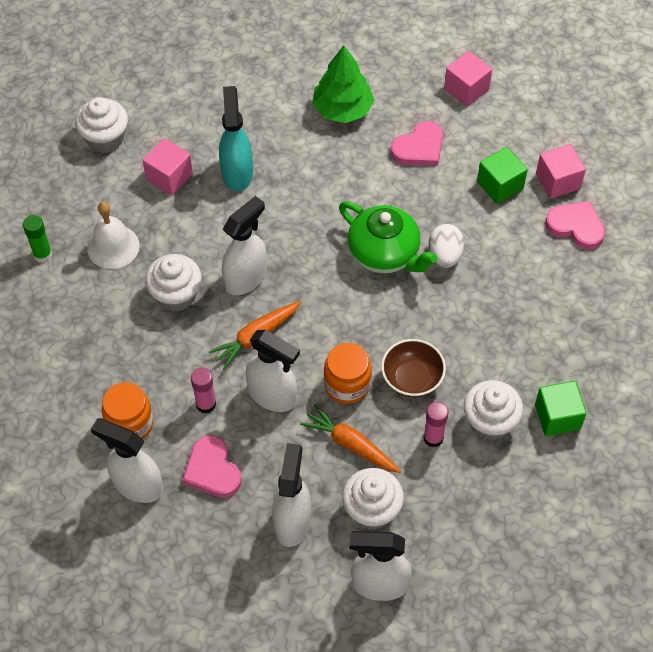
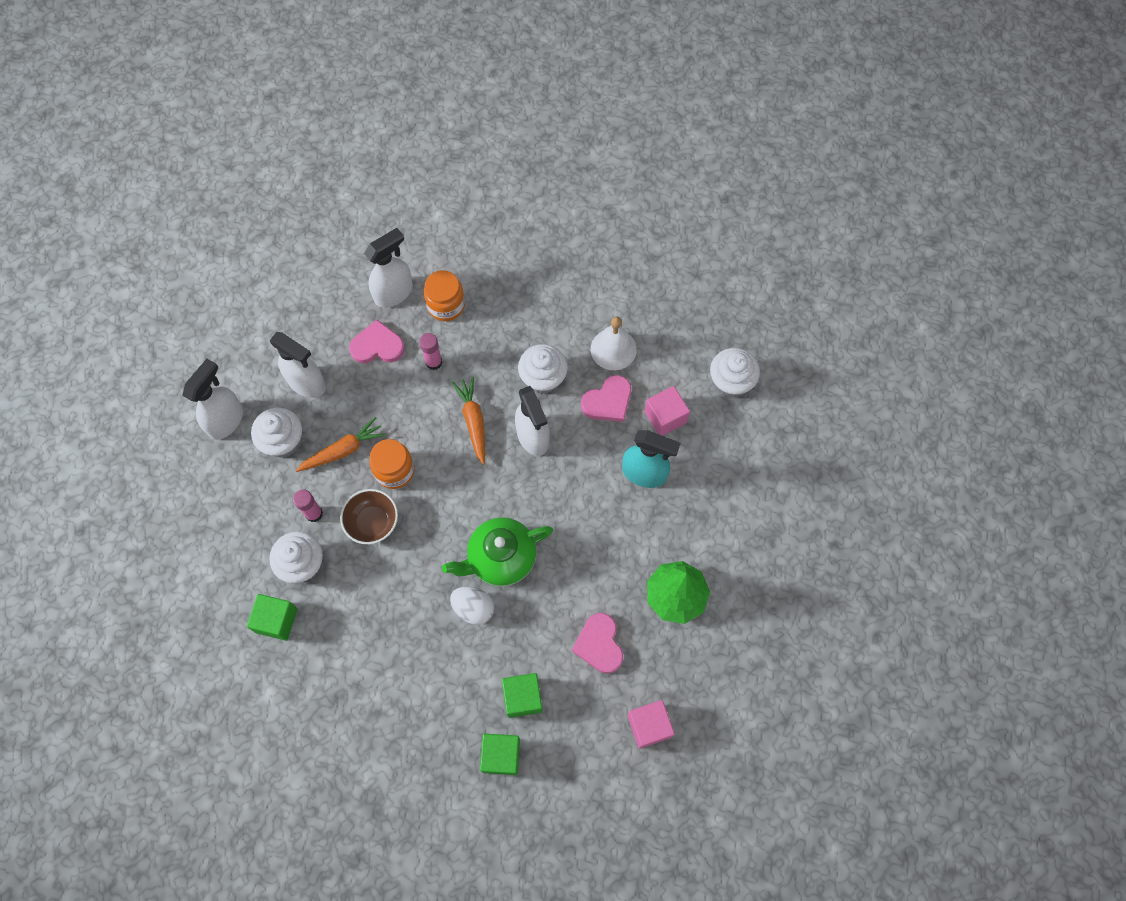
camera: 115 degrees right, 10 degrees up
(43, 254) = (630, 296): green glue stick -> none
(273, 395) = (415, 412): white spray bottle -> none
(558, 181) = (501, 755): pink cube -> green cube
(576, 226) = (444, 744): pink heart -> pink heart (608, 401)

